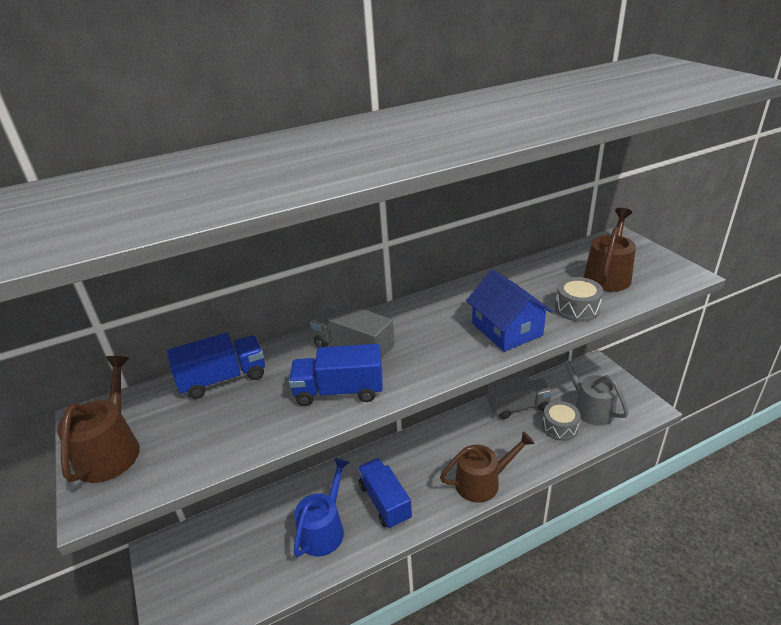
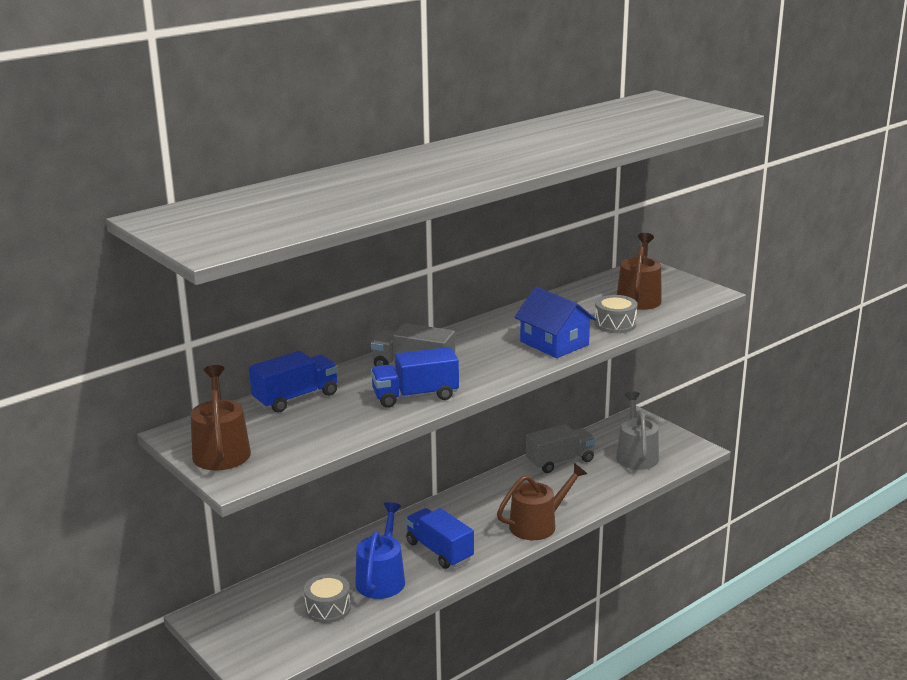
camera: 15 degrees left, 10 degrees down
(559, 427) = (608, 474): grey drum -> grey drum (328, 608)
(590, 407) = (636, 455): grey watering can -> grey watering can turned 45 degrees clockwise

